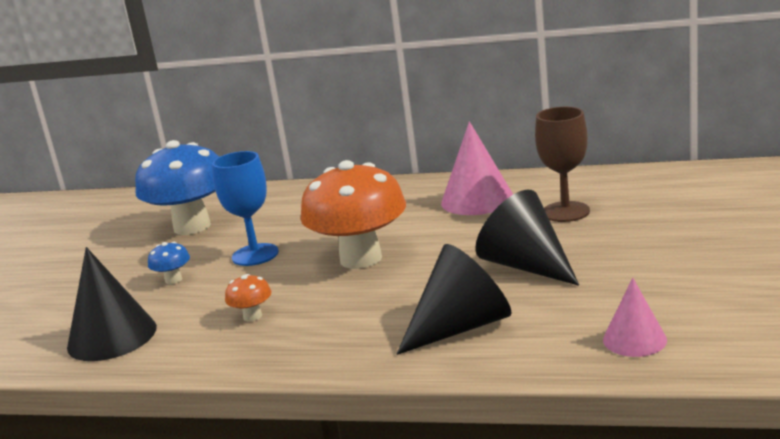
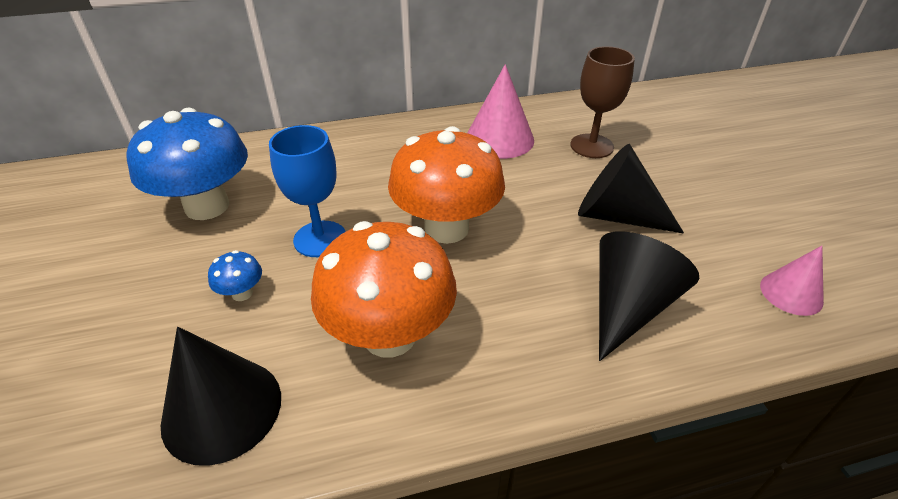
camera: 30 degrees left, 20 degrees up
(252, 316) = (389, 335): orange mushroom -> orange mushroom, size x2.46

